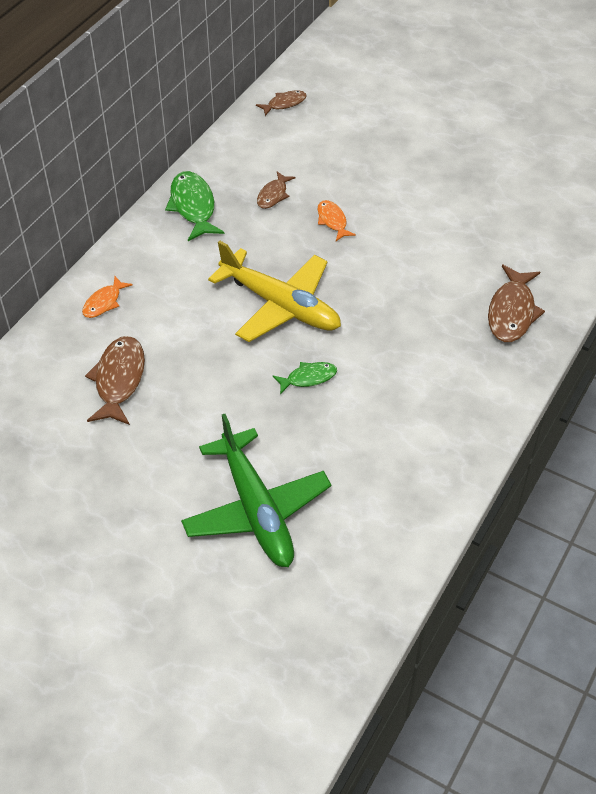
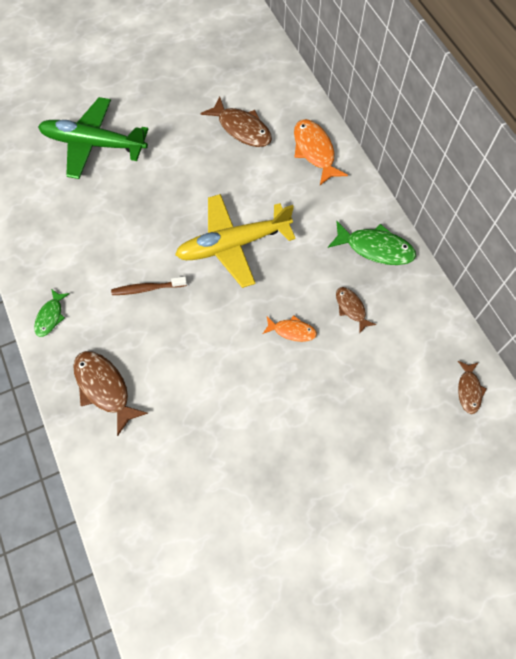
camera: 125 degrees right, 15 degrees up
(104, 302) = (314, 151): orange fish -> orange fish, size x1.71
(308, 378) = (159, 223): green fish -> green fish (50, 316)
(390, 342) = (147, 288): none -> brown toothbrush

